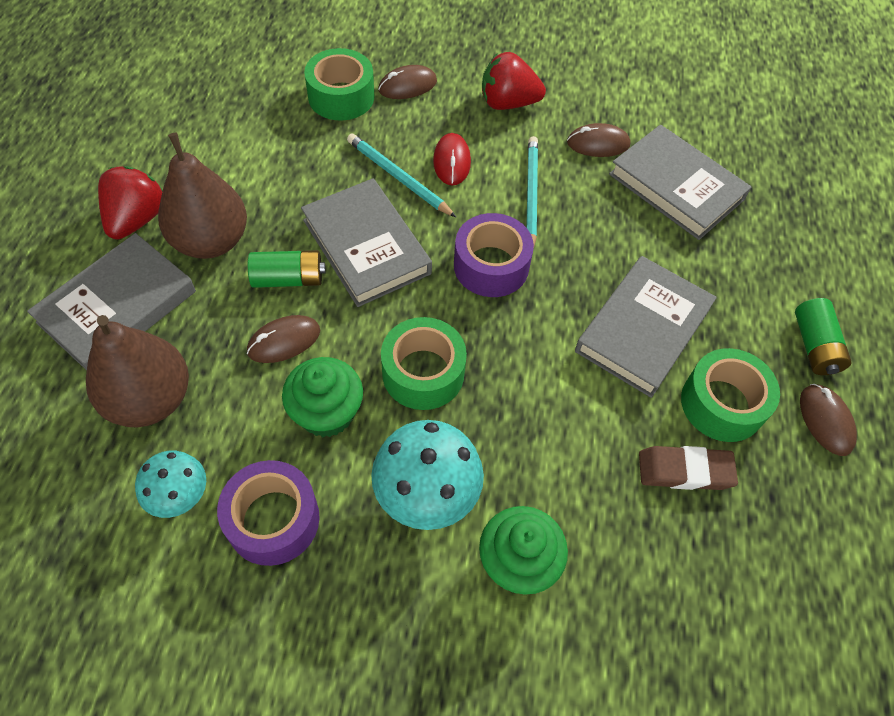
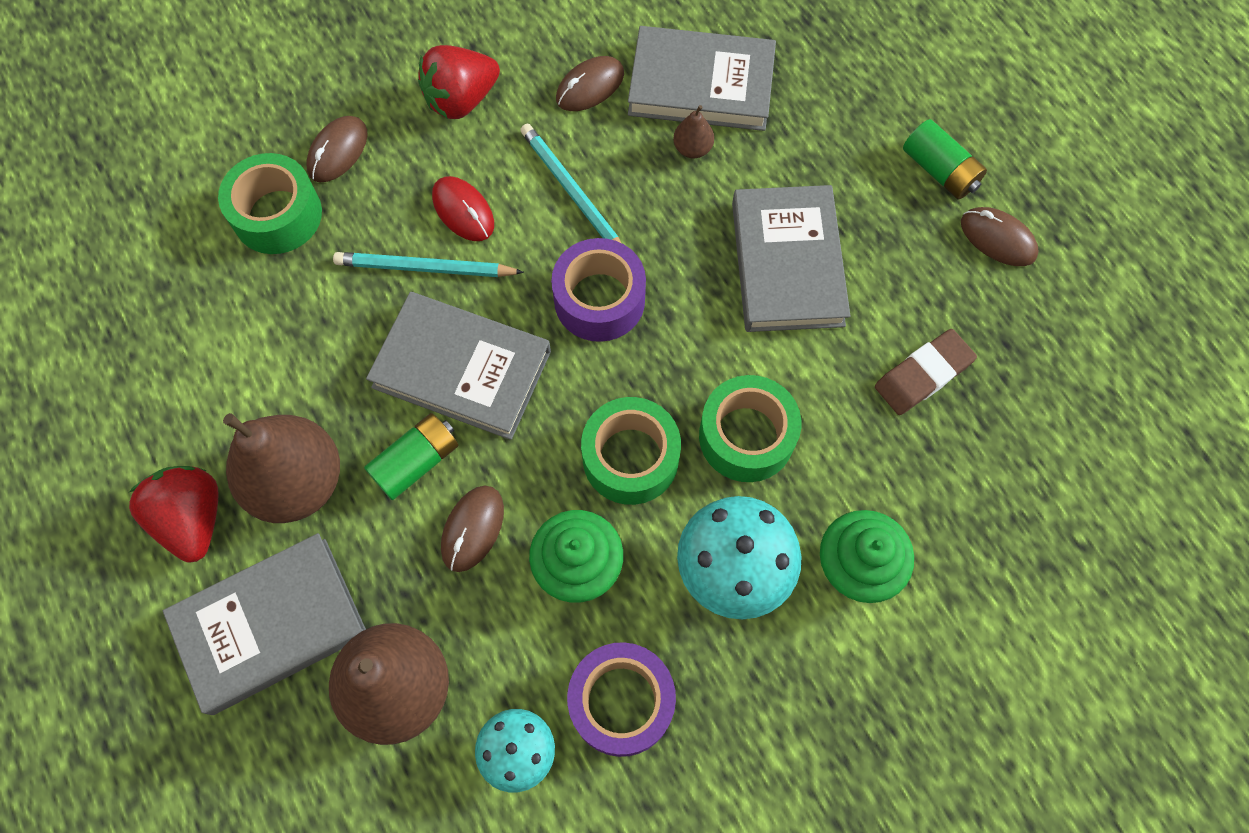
camera: 35 degrees left, 10 degrees up
(118, 307) = (270, 625): grey book -> grey book turned 60 degrees clockwise
(636, 219) = (692, 148): none -> brown pear
(722, 404) = (906, 287): green tape -> green tape (746, 436)

